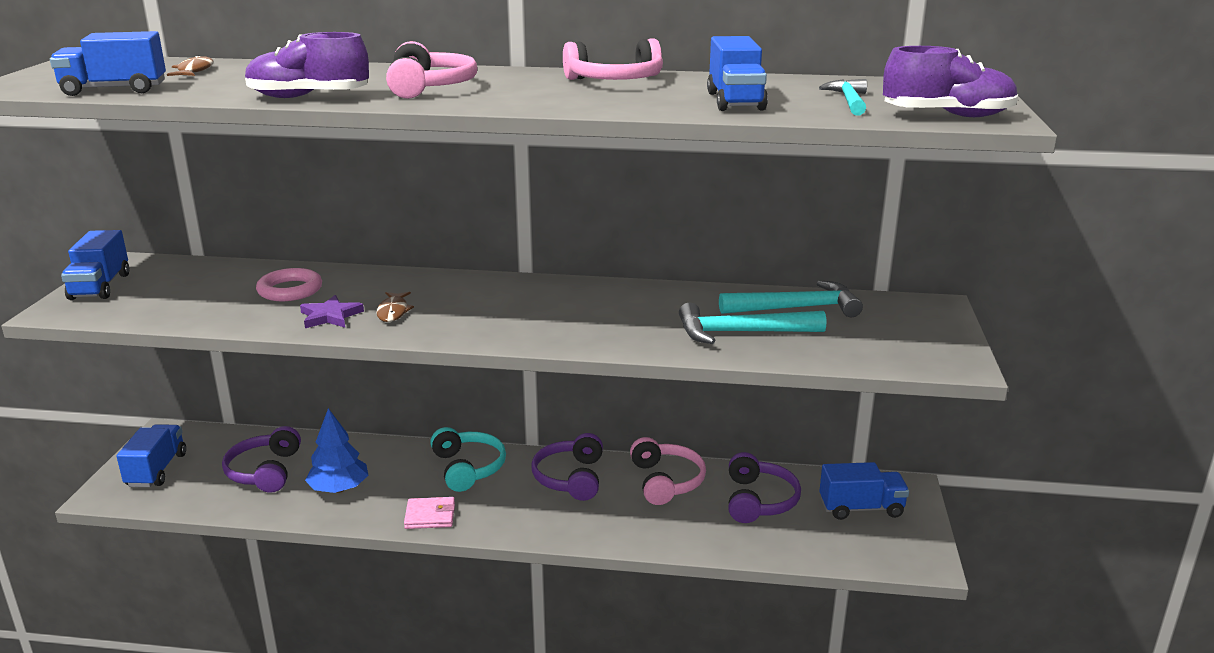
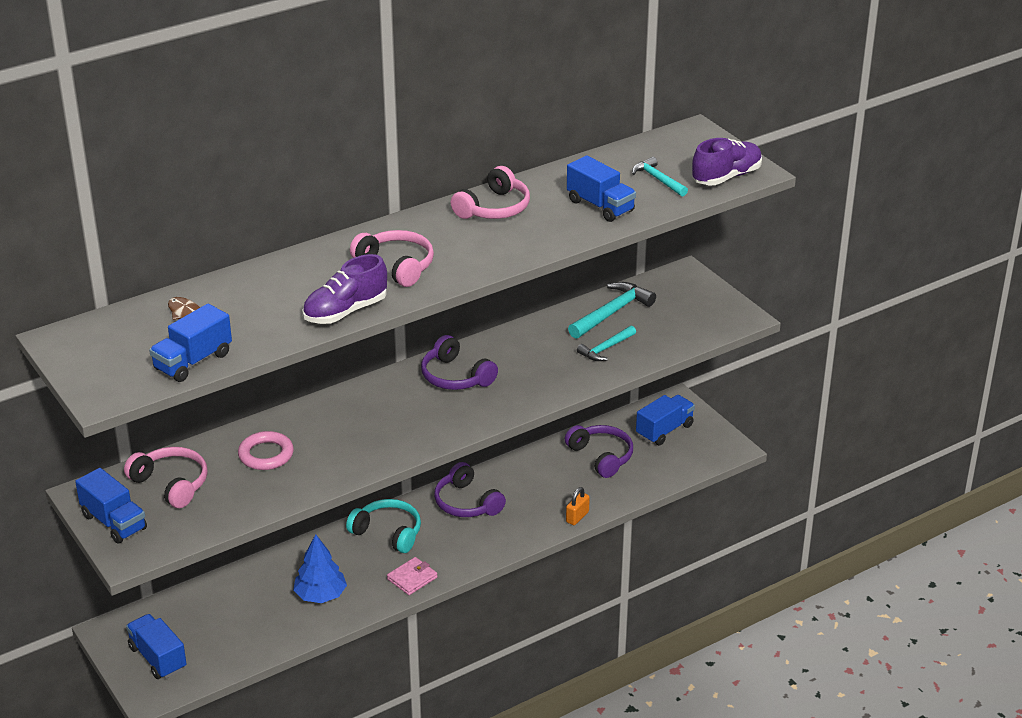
camera: 40 degrees left, 10 degrees up
(265, 471) = (244, 613): purple headphones -> purple headphones (455, 376)
(330, 316) = (336, 461): purple star -> none
(393, 312) = (371, 436): brown fish -> none
(660, 543) = (577, 517): none -> orange padlock
(666, 481) = (530, 473): pink headphones -> pink headphones (171, 484)
(742, 333) = (606, 348): turquoise hammer -> turquoise hammer, size x0.63

